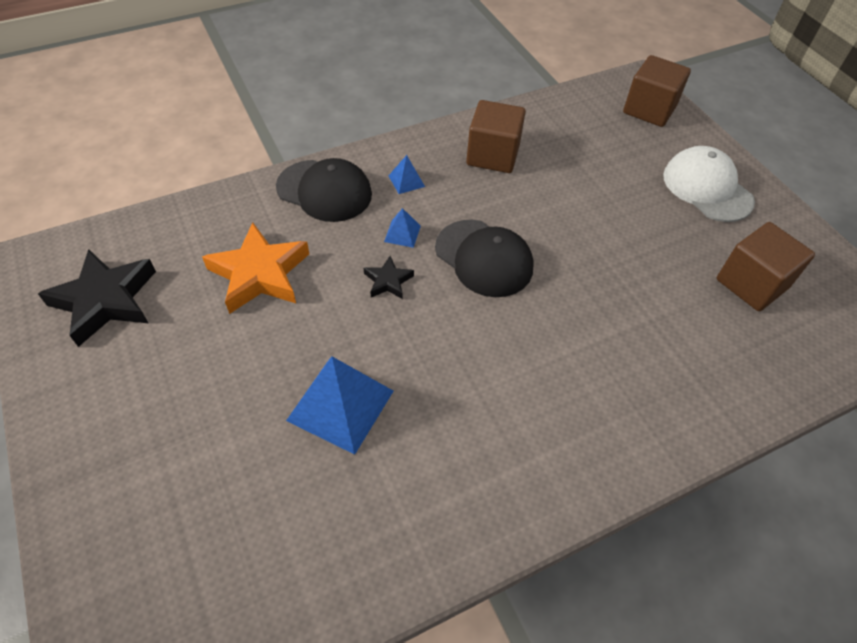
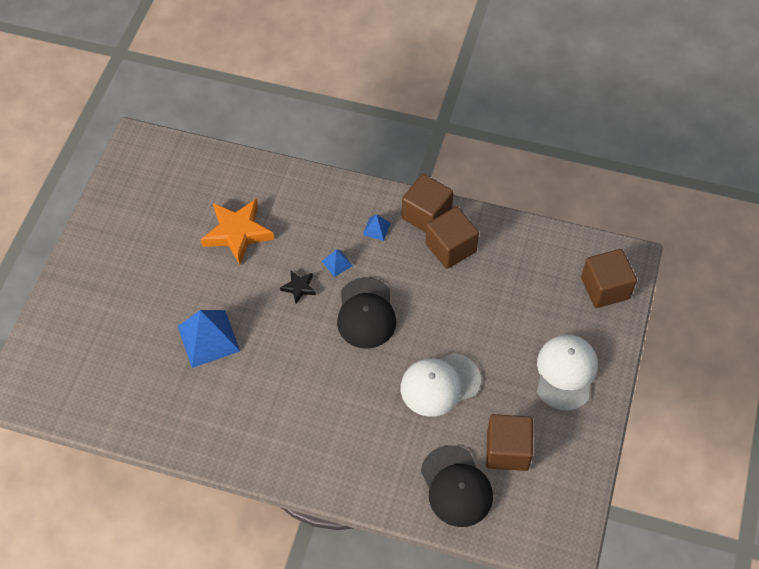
camera: 45 degrees right, 5 degrees up
(105, 300) = (152, 194): black star -> none
(324, 191) = (322, 202): black cap -> black cap (456, 486)
(439, 143) = (426, 215): none -> brown cube
(626, 271) = (440, 384): none -> white cap

